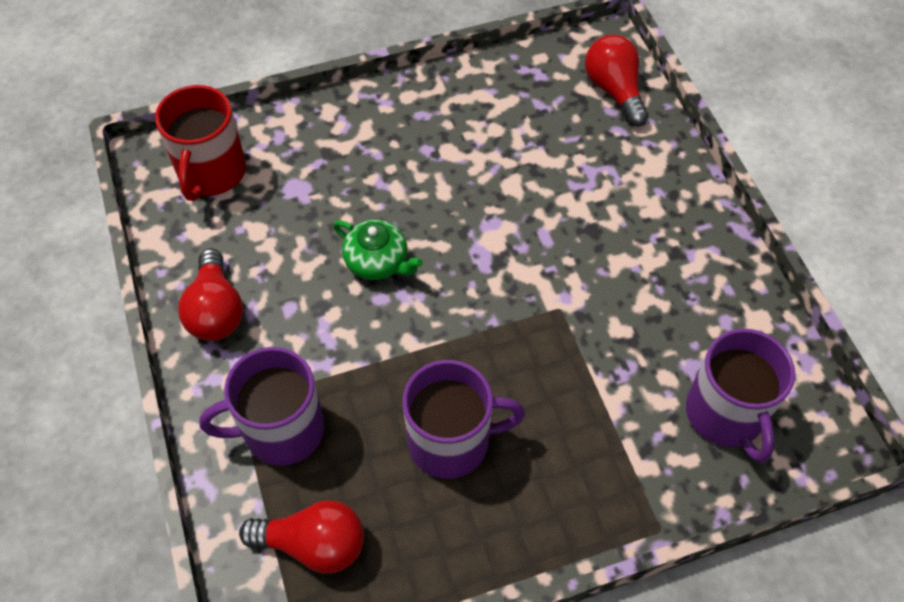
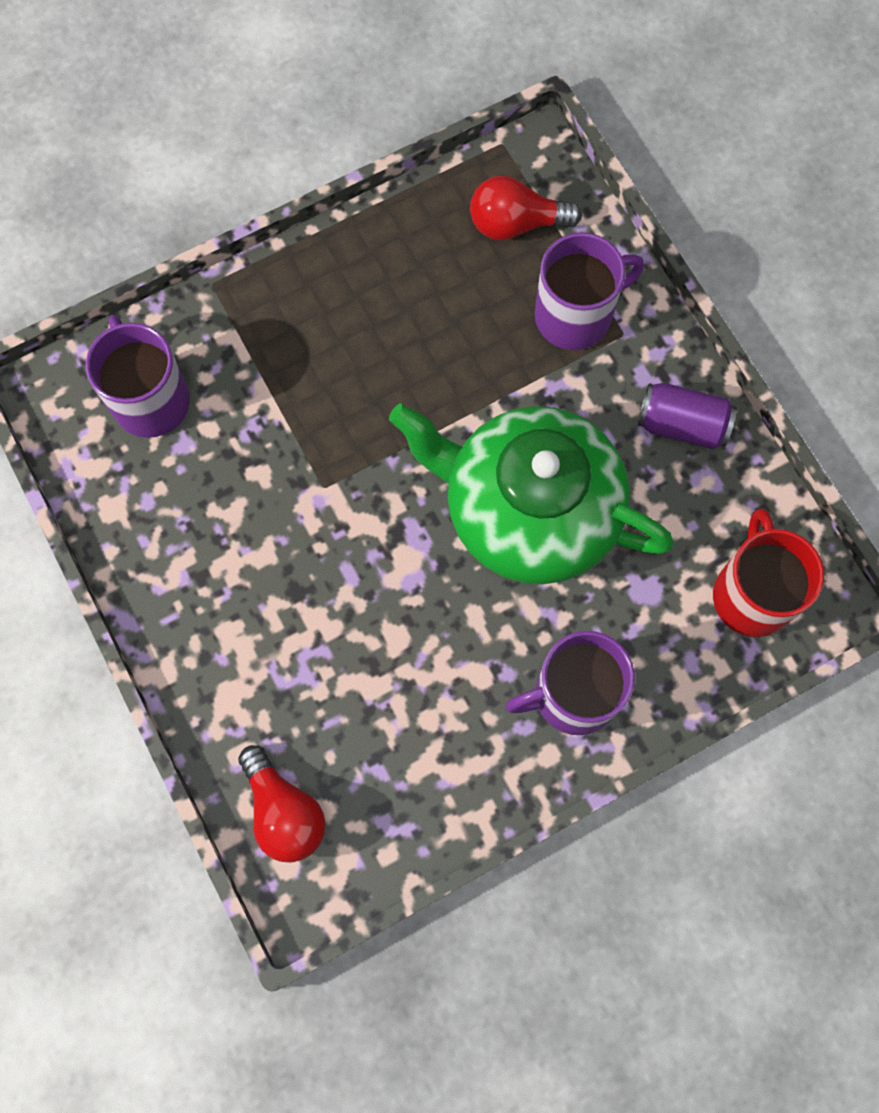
camera: 170 degrees right, 15 degrees up
(216, 310) = (682, 424): red light bulb -> purple can
(378, 262) = (528, 510): green teapot -> green teapot, size x2.45
(451, 442) = (412, 330): purple mug -> purple mug (573, 695)

